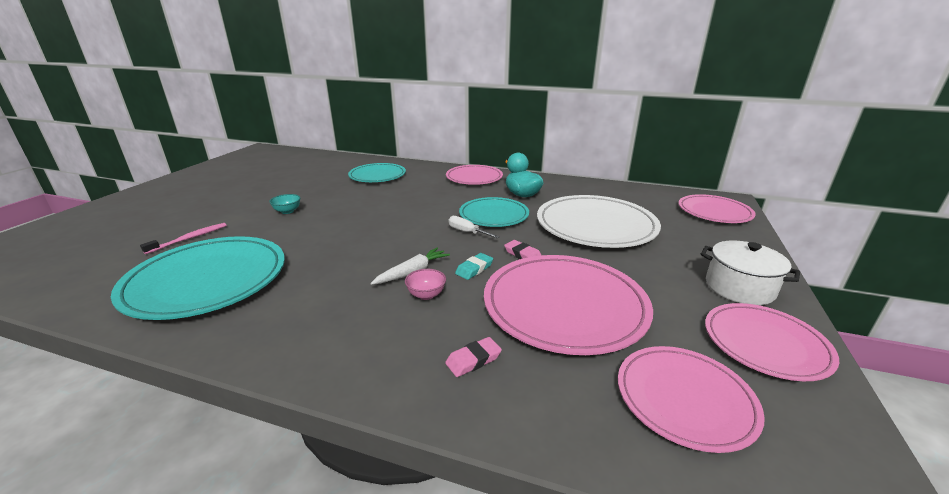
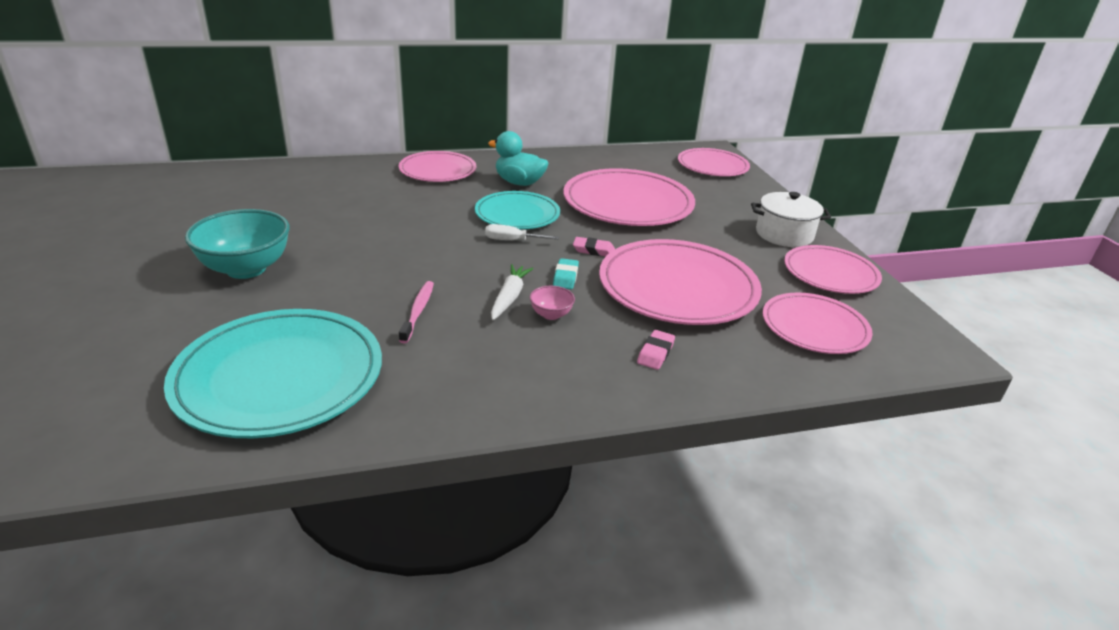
camera: 35 degrees left, 5 degrees up
(189, 238) = (155, 340): pink toothbrush -> pink toothbrush (418, 311)
(287, 211) = (246, 269): turquoise bowl -> turquoise bowl, size x2.21
(377, 176) = (303, 191): turquoise plate -> none
(595, 226) = (628, 203): white plate -> pink plate

